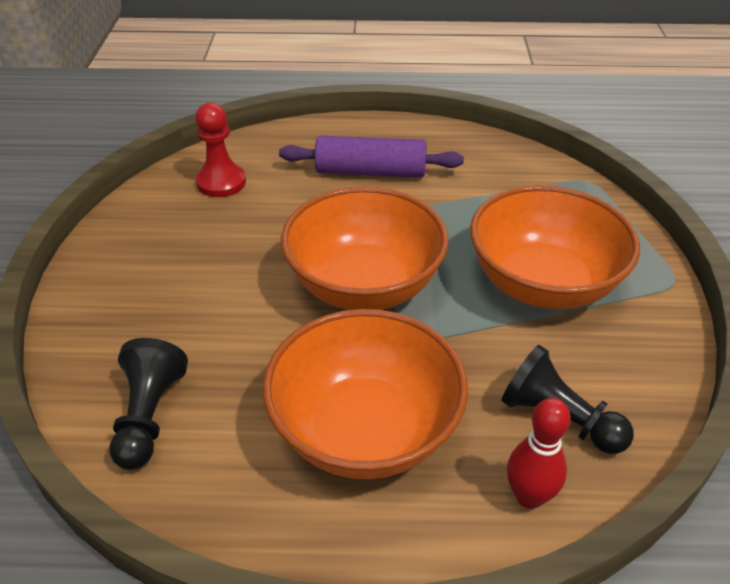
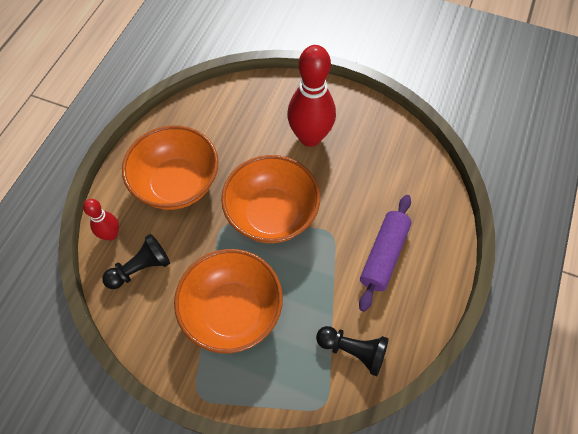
camera: 110 degrees right, 20 degrees up
(149, 416) = (225, 107): black pawn -> black pawn (353, 351)
(194, 279) = (310, 137): none -> red bowling pin
(221, 182) = (398, 165): red pawn -> none

